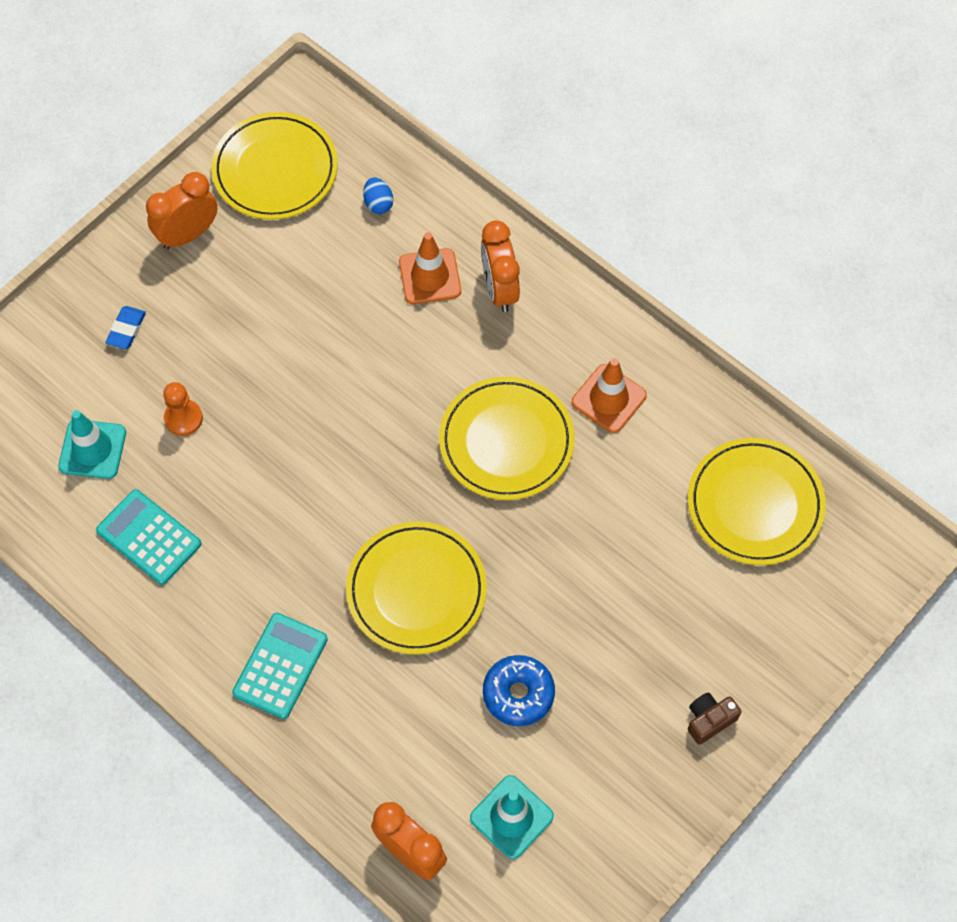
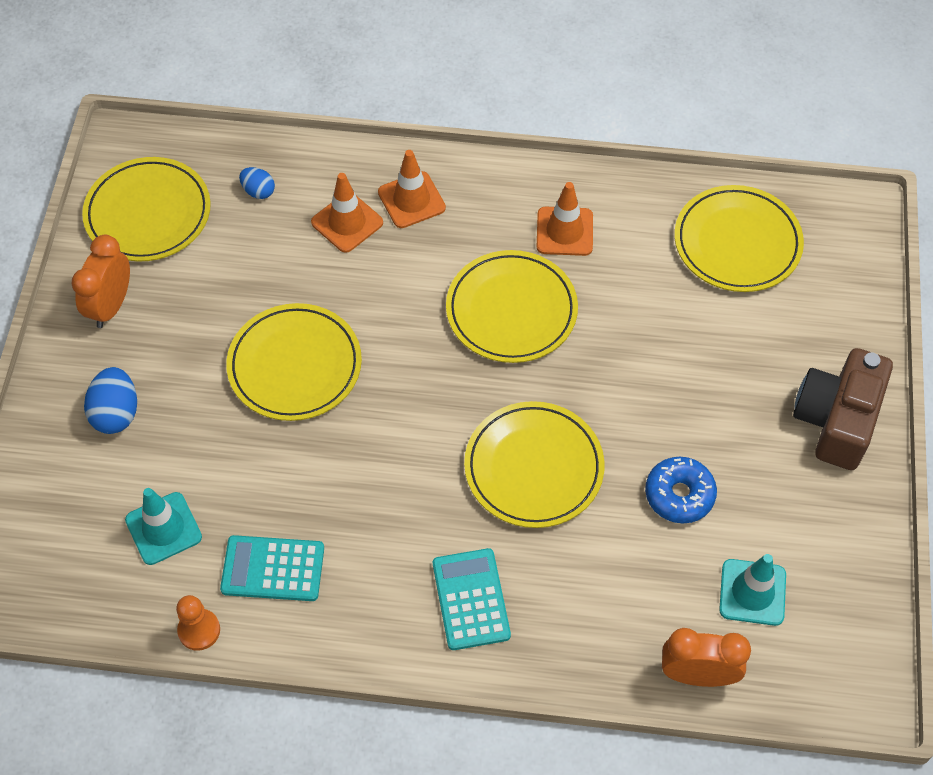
camera: 35 degrees left, 5 degrees down
(126, 329) = (116, 413): blue eraser -> blue egg
(183, 418) = (226, 454): orange pawn -> orange pawn (199, 630)
(292, 377) = (295, 365): none -> yellow plate
(499, 289) = (411, 200): orange clock -> orange traffic cone
(709, 720) = (836, 420): brown camera -> brown camera, size x2.18

